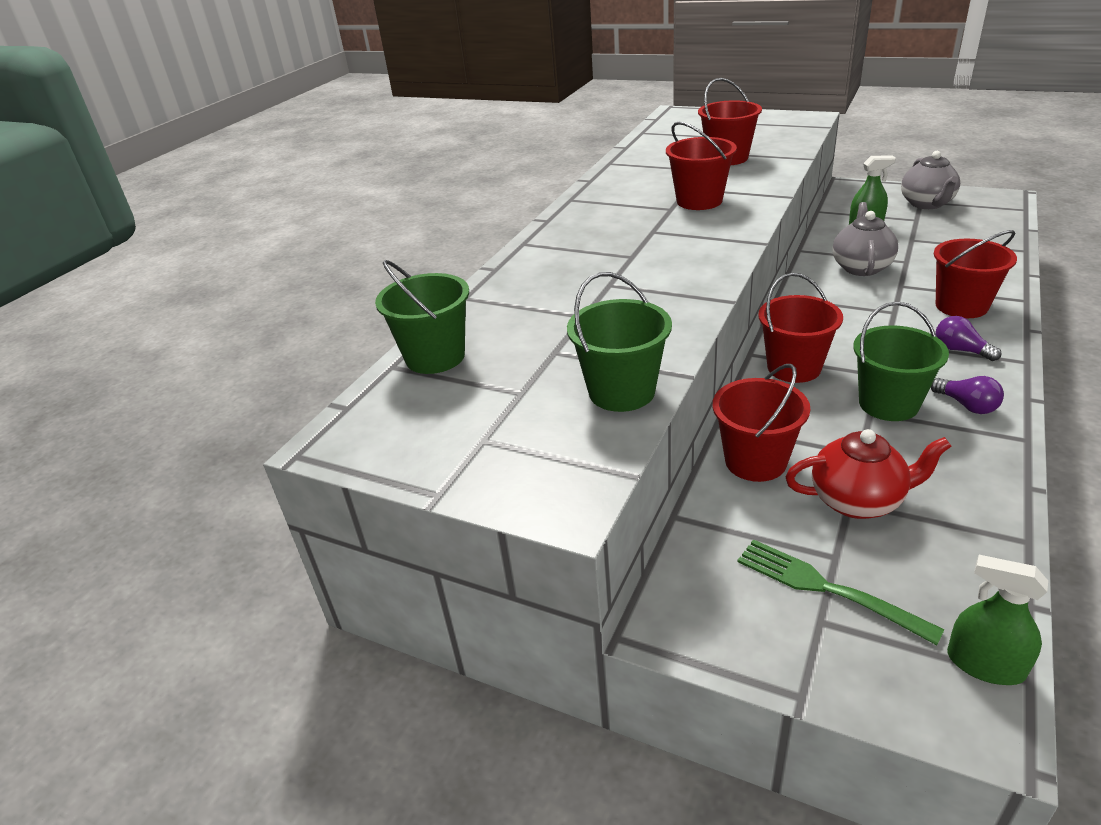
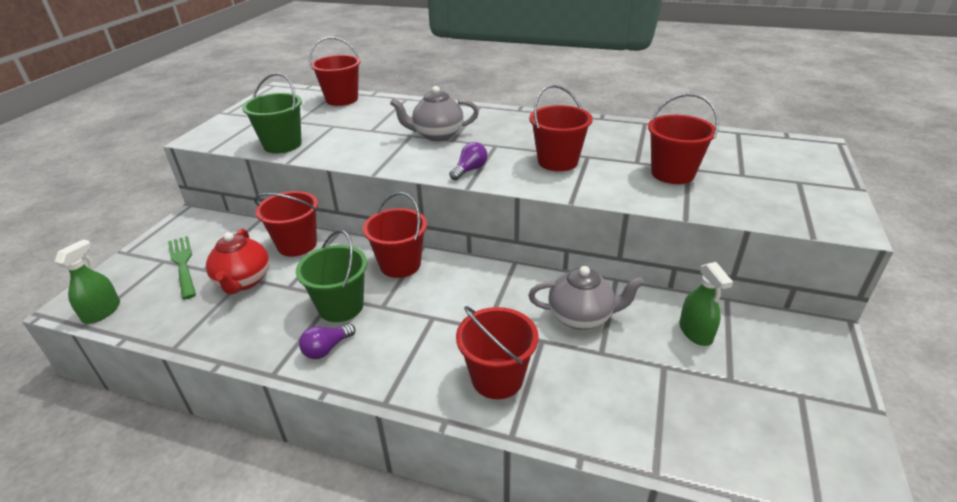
camera: 80 degrees right, 0 degrees up
(435, 357) = (342, 99): green bucket -> red bucket
(826, 588) = (183, 264): green fork -> green fork turned 60 degrees counterclockwise
(927, 204) = (793, 399): grey teapot -> grey teapot (437, 135)
(960, 350) = (411, 361): purple light bulb -> purple light bulb (470, 170)

